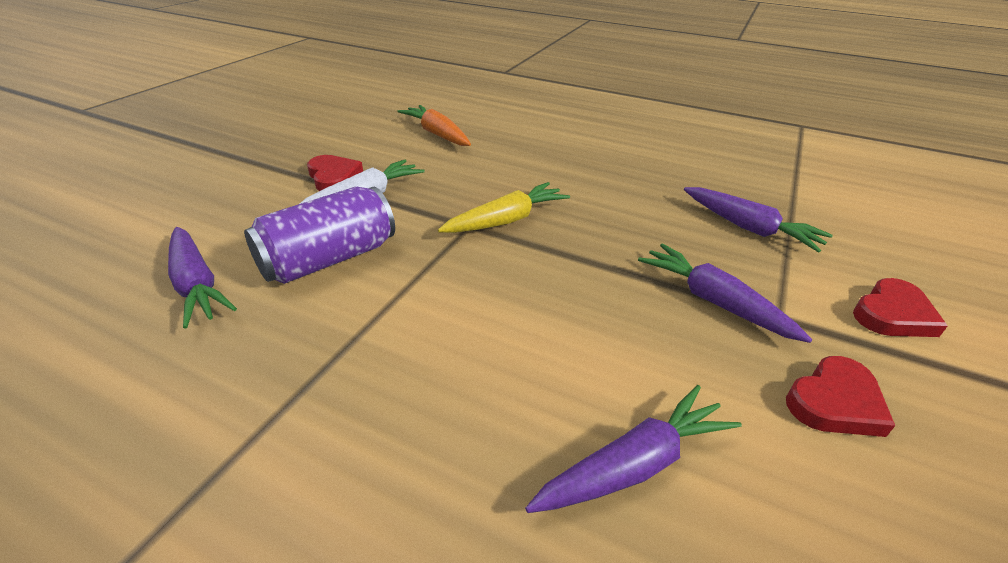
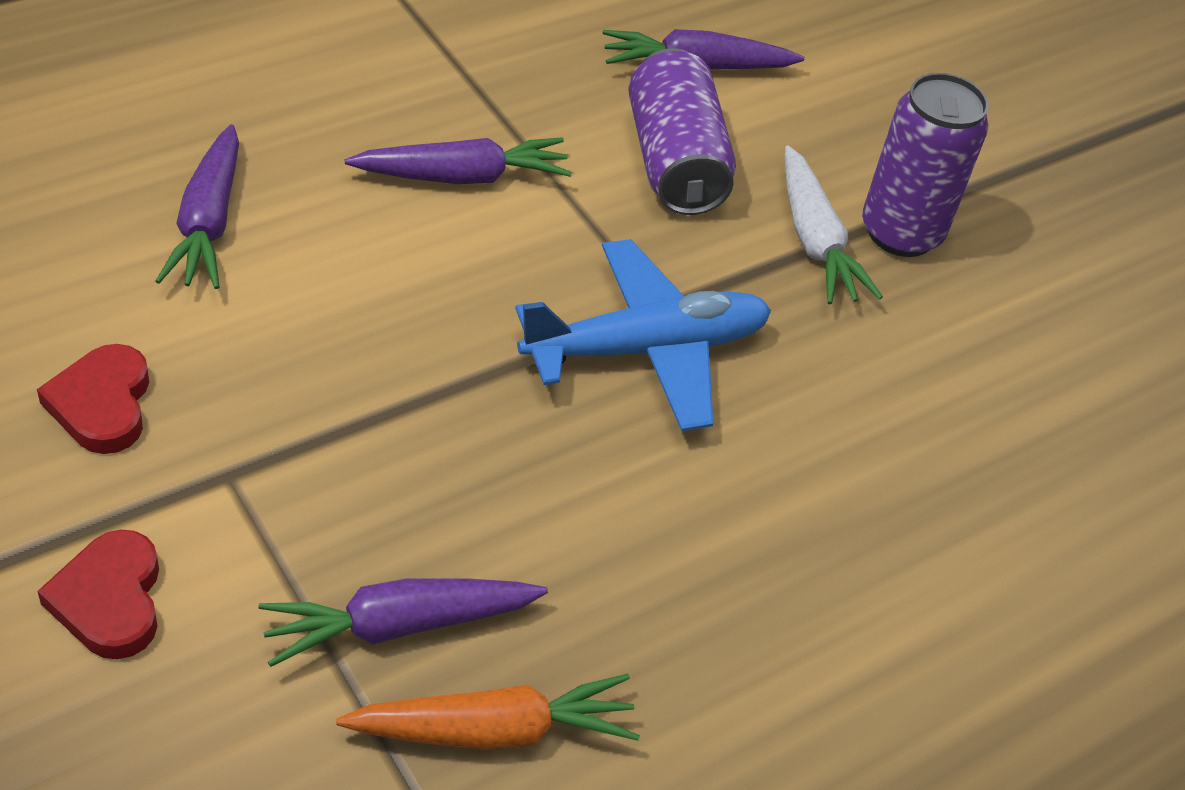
camera: 115 degrees right, 10 degrees up
(334, 177) = (901, 233): red heart -> purple can
(437, 134) = (1019, 417): orange carrot -> orange carrot (495, 730)
(506, 220) = (646, 349): yellow carrot -> blue plane
(713, 301) = (308, 434): purple carrot -> purple carrot (463, 177)

